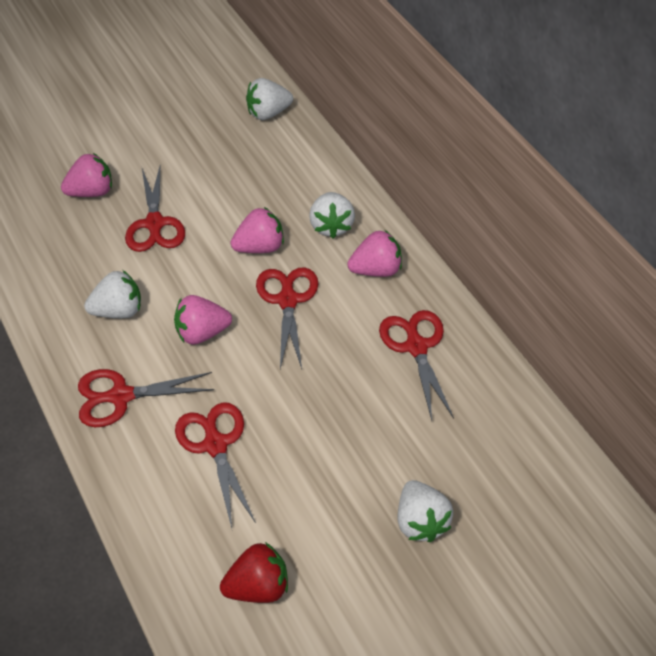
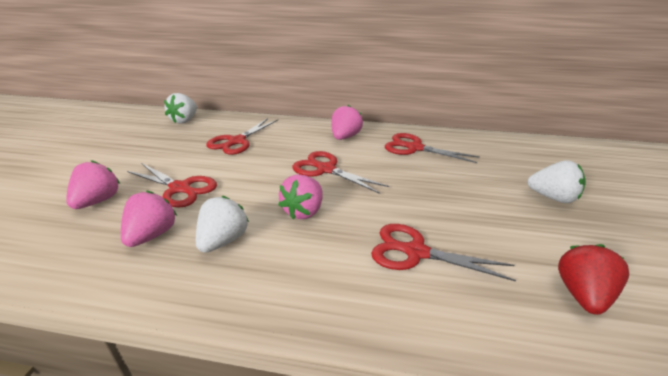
camera: 50 degrees left, 20 degrees down
(120, 396) = (309, 283): red scissors -> red scissors (236, 141)
(260, 247) = (270, 161): pink strawberry -> pink strawberry (152, 235)
(331, 226) = (294, 136): white strawberry -> none

